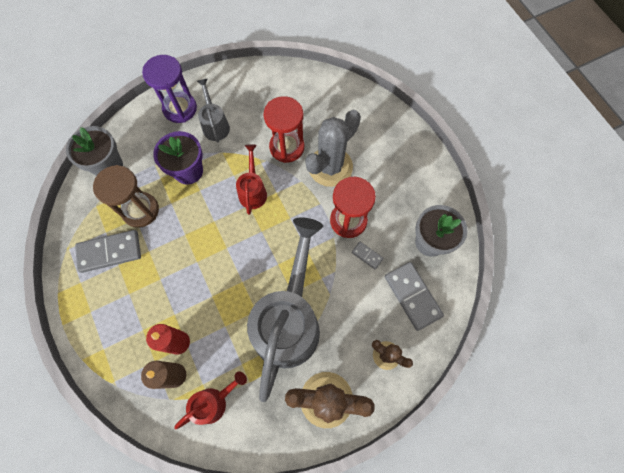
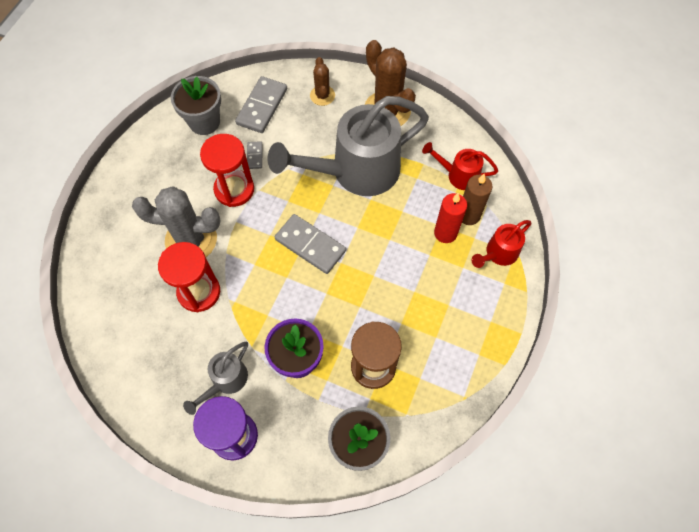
camera: 130 degrees left, 5 degrees down
(110, 252) = (432, 356): grey domino -> grey domino (310, 245)
(253, 191) = (269, 285): red watering can -> red watering can (498, 254)

